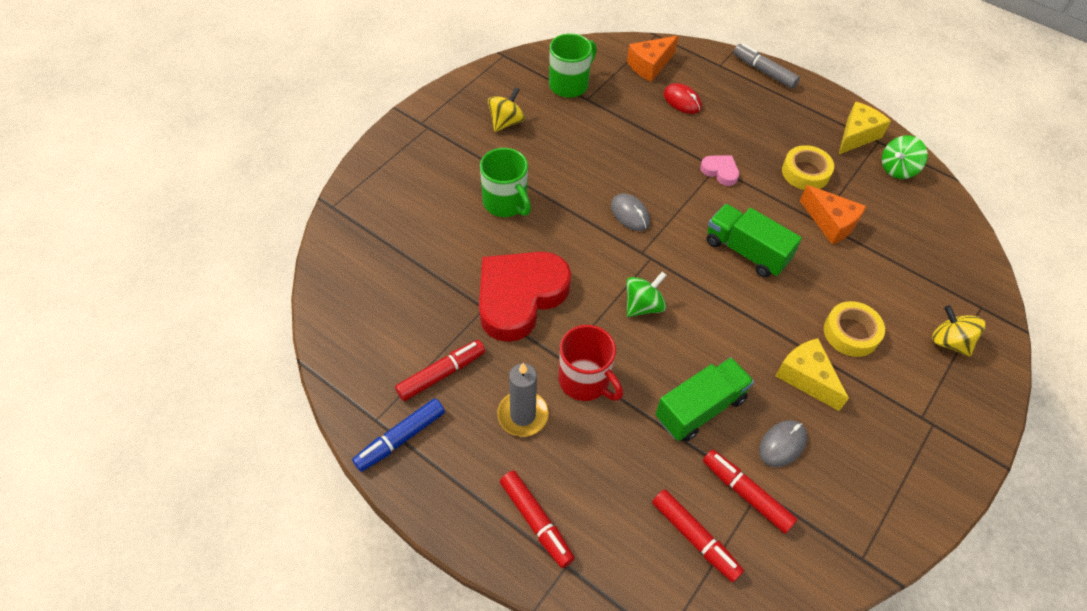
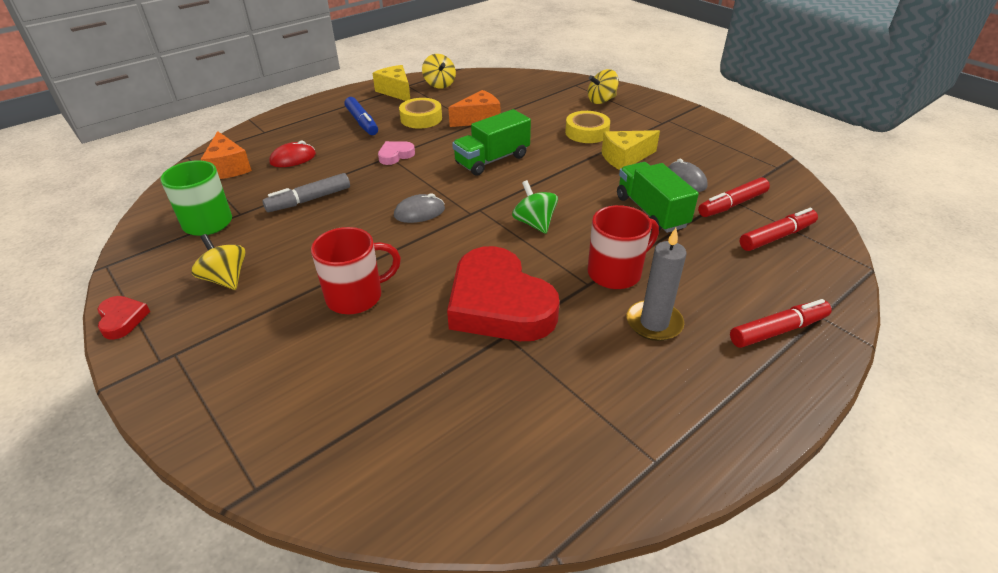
camera: 75 degrees left, 15 degrees down
(401, 438) = (684, 437): blue marker -> blue marker (362, 122)
(441, 374) = (594, 386): red marker -> none
(453, 88) = (122, 319): none -> red heart
(506, 203) = (356, 296): green mug -> red mug
(764, 71) = (292, 113): grey marker -> grey marker (309, 200)
(897, 169) = (439, 84): green spinning top -> yellow spinning top

